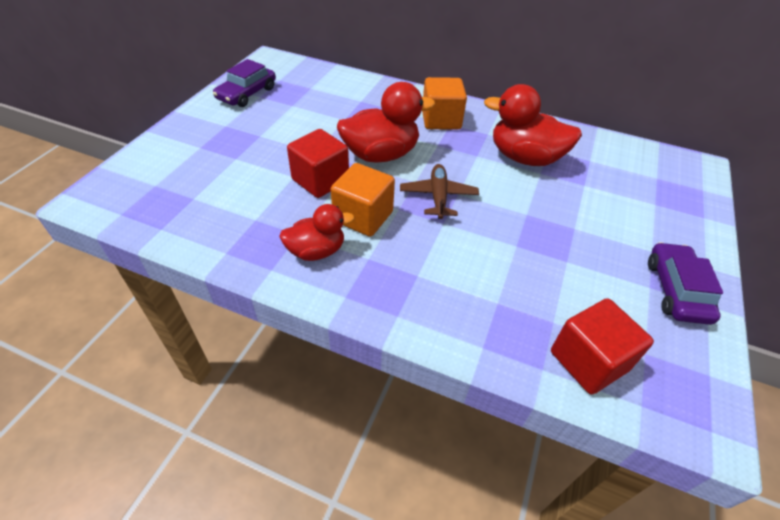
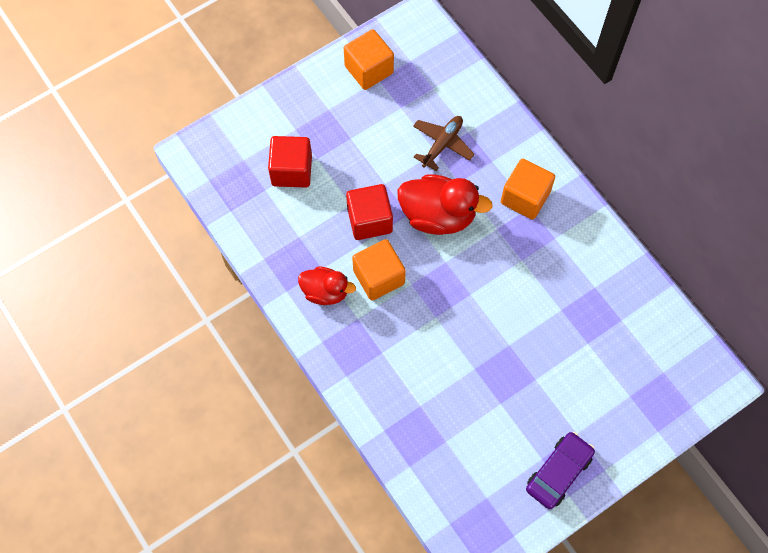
camera: 35 degrees right, 20 degrees up
(247, 93) = (369, 70): purple car -> orange cube
(438, 196) = (451, 288): brown plane -> brown plane (442, 144)
(524, 158) = (562, 285): red duck -> none
(588, 361) = (443, 479): red cube -> red cube (292, 170)

